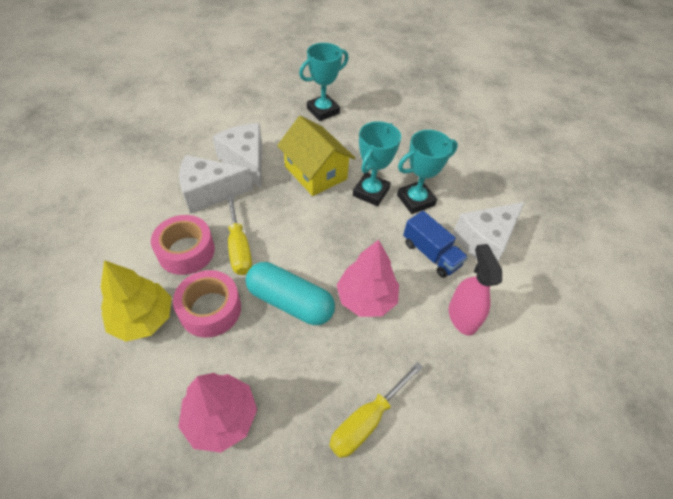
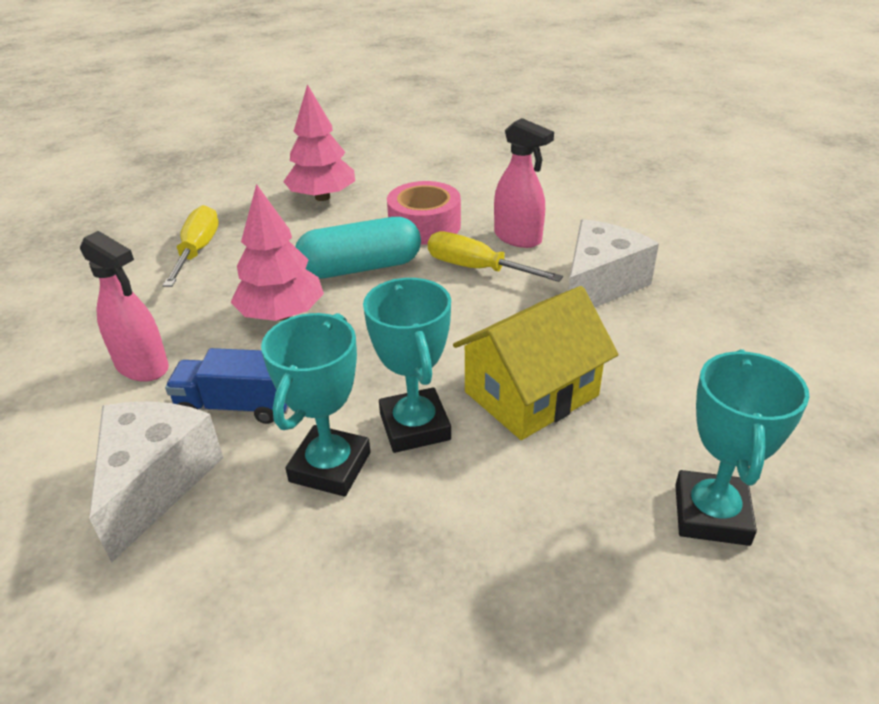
camera: 140 degrees right, 15 degrees down
(143, 318) = (466, 195): yellow tree -> none
(186, 251) = (518, 238): pink tape -> pink spray bottle
(246, 161) = (636, 339): white cheese -> none
(315, 172) = (531, 393): yellow house -> yellow house turned 45 degrees counterclockwise

